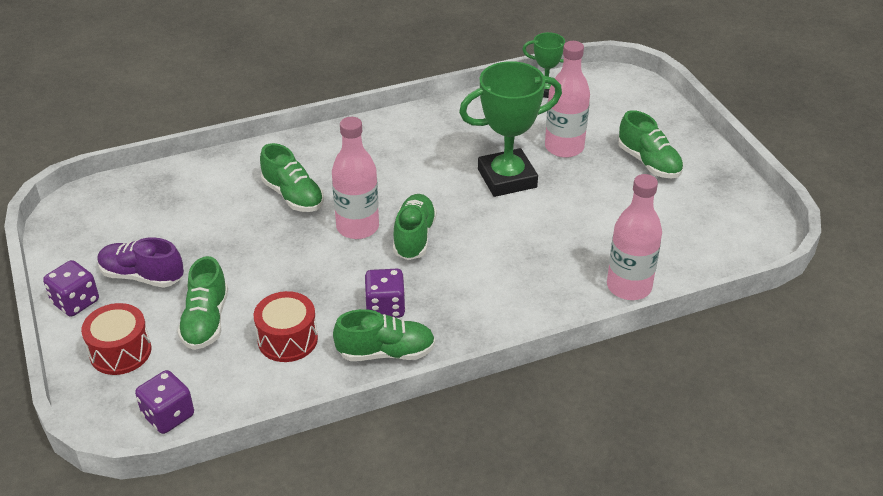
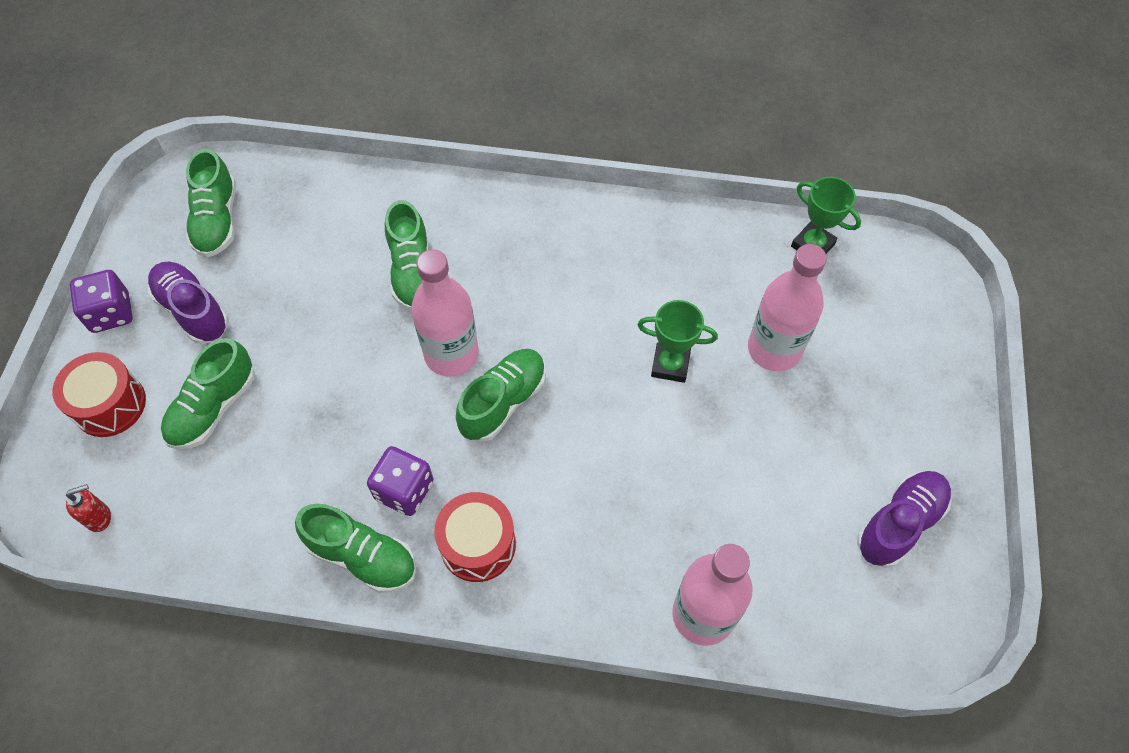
camera: 30 degrees right, 20 degrees up
(168, 415) = (99, 517): purple dice -> red soap dispenser
(287, 339) = (276, 479): red drum -> red drum (478, 544)
(507, 178) = (670, 365): green trophy -> green trophy, size x0.54
(649, 162) = (867, 427): green shoe -> green shoe (217, 220)
(704, 198) = (899, 524): none -> purple shoe

